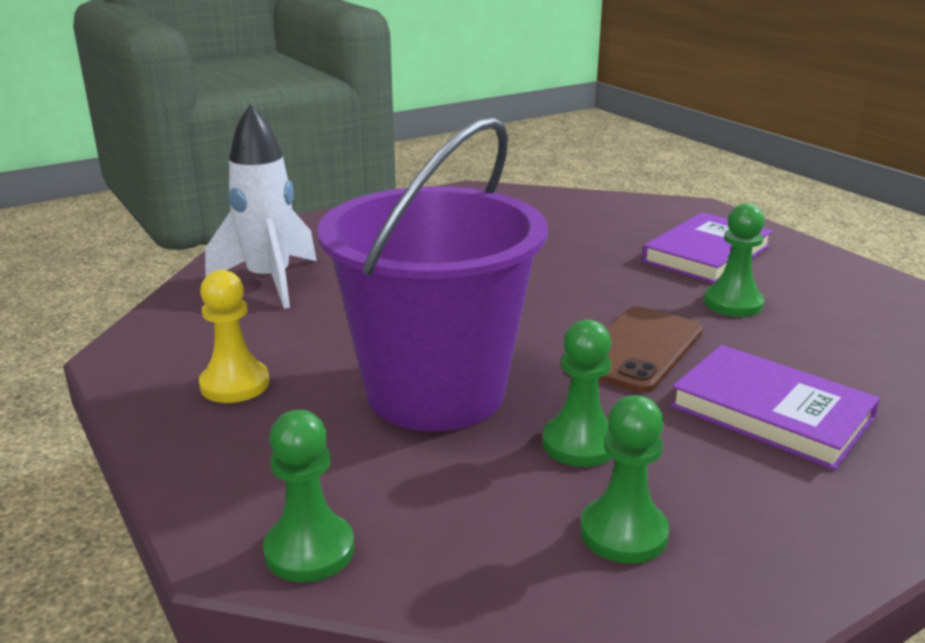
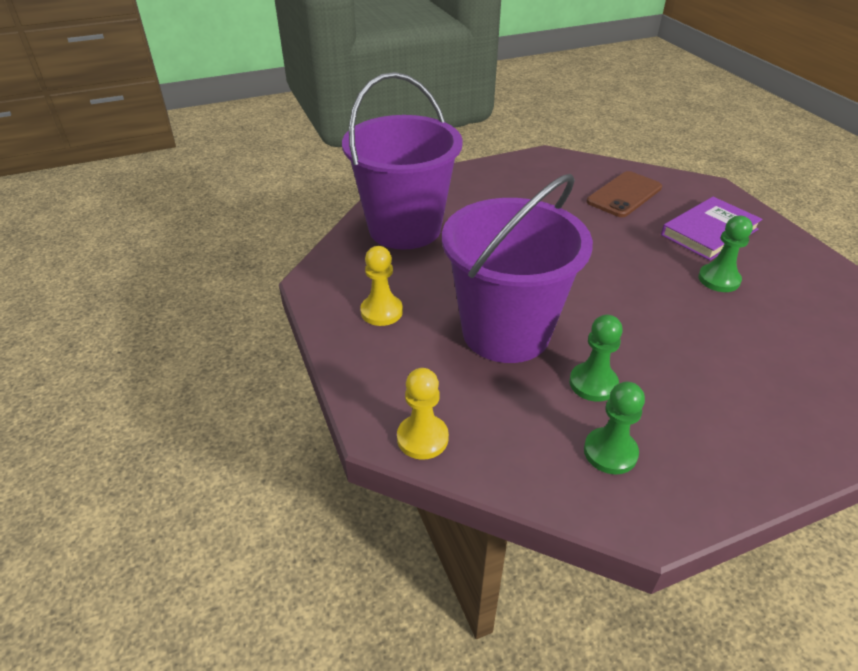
camera: 10 degrees right, 15 degrees up
(269, 281) = (405, 228): white rocket -> purple bucket
(309, 550) = (422, 438): green pawn -> yellow pawn
(639, 349) = (645, 312): brown phone -> brown phone (624, 195)
(771, 412) = (724, 374): purple book -> none

